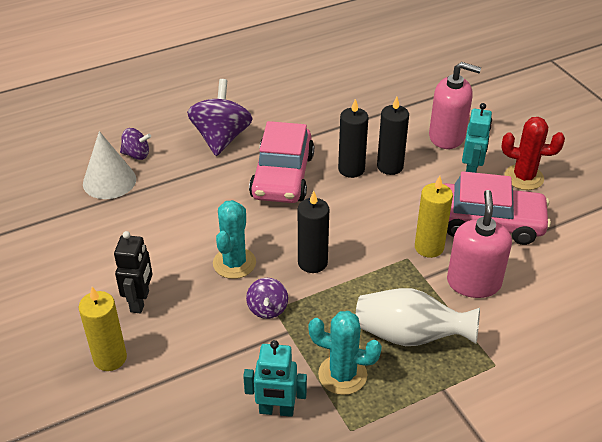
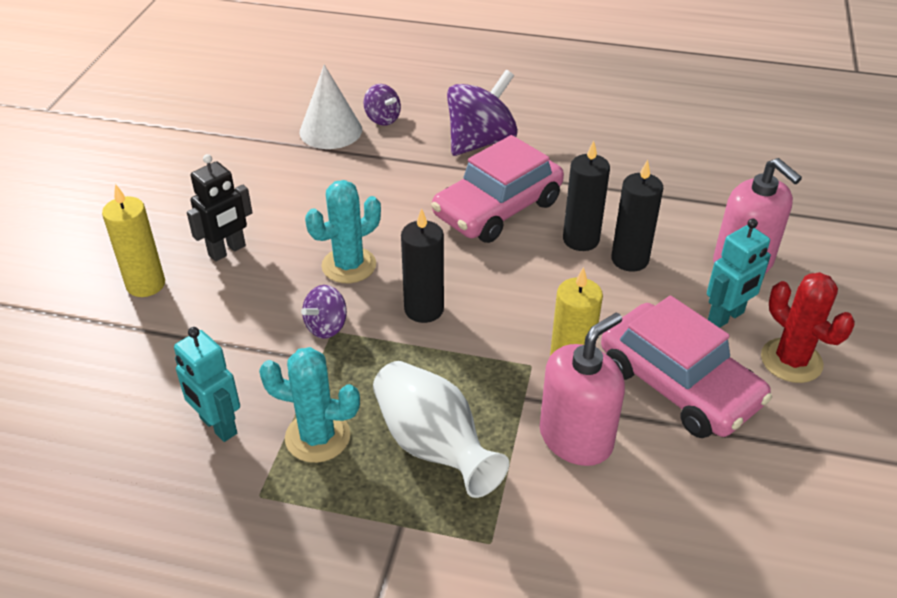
camera: 40 degrees right, 0 degrees up
(342, 375) = (317, 437): turquoise cactus -> turquoise cactus turned 45 degrees counterclockwise

